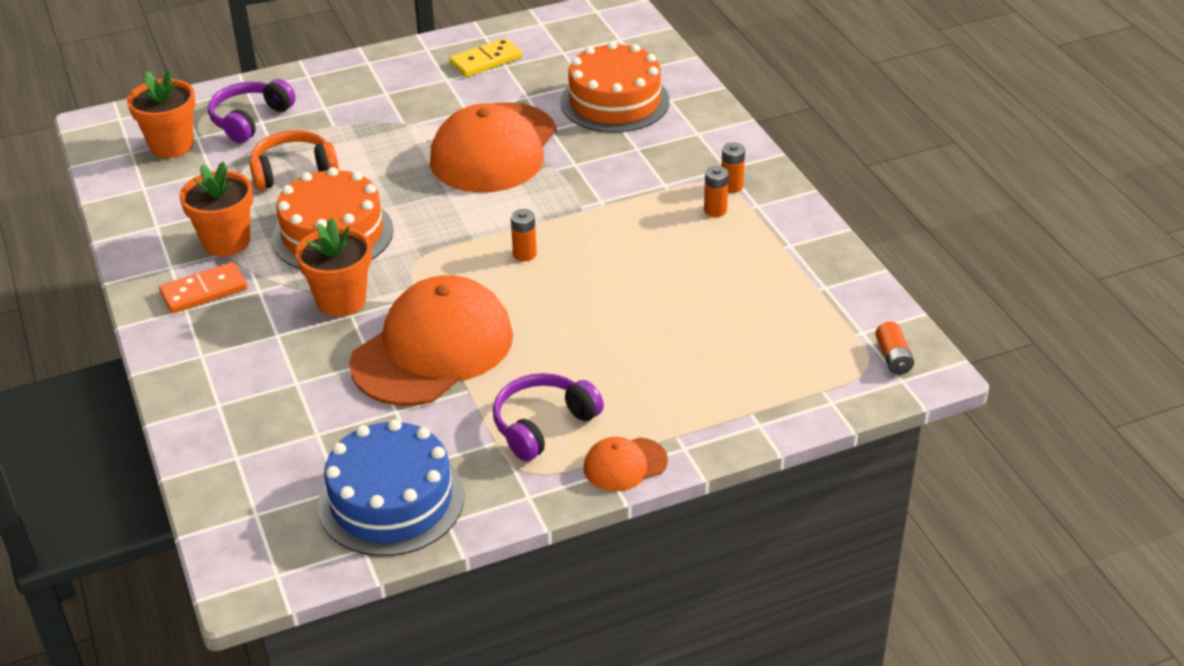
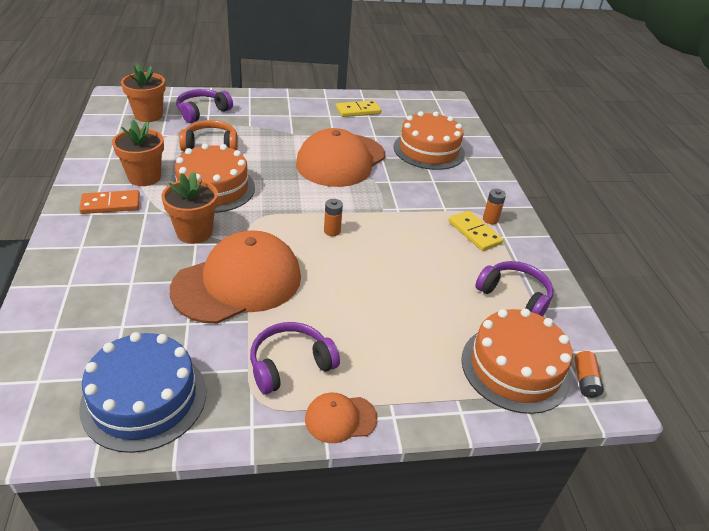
camera: 10 degrees right, 0 degrees up
(715, 210) = (474, 233): orange battery -> yellow domino
(789, 280) = (515, 296): none -> purple headphones
(809, 363) = (515, 368): none -> orange cake

